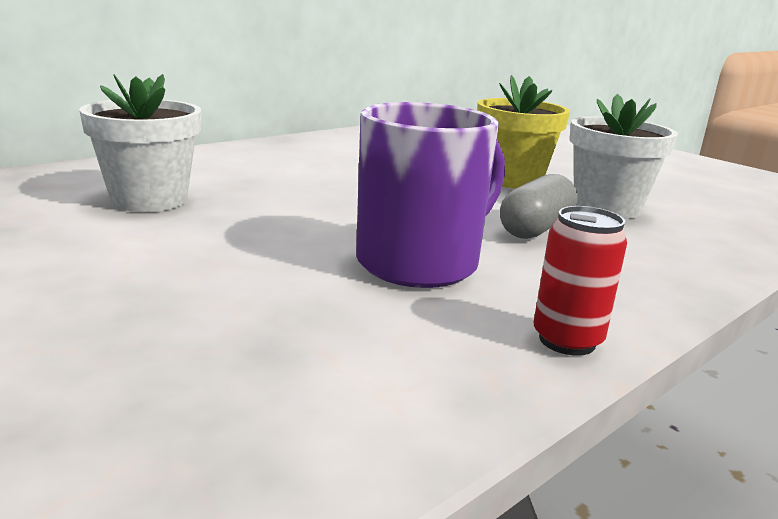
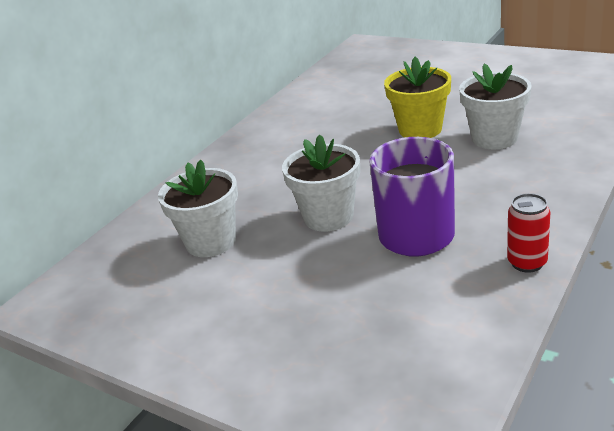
camera: 10 degrees left, 10 degrees up
(318, 217) = (328, 217): none -> white flower pot
(536, 228) = (463, 177): grey capsule -> none

